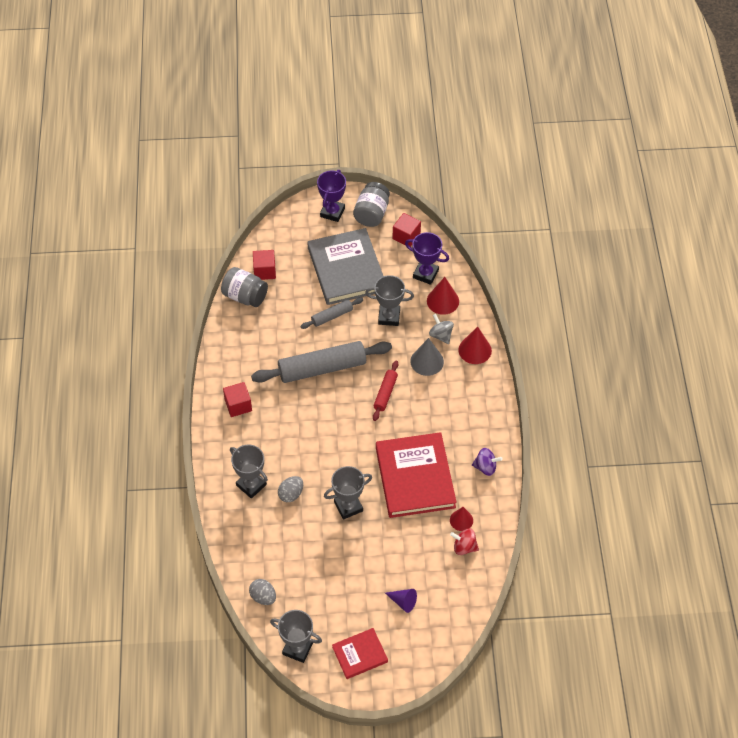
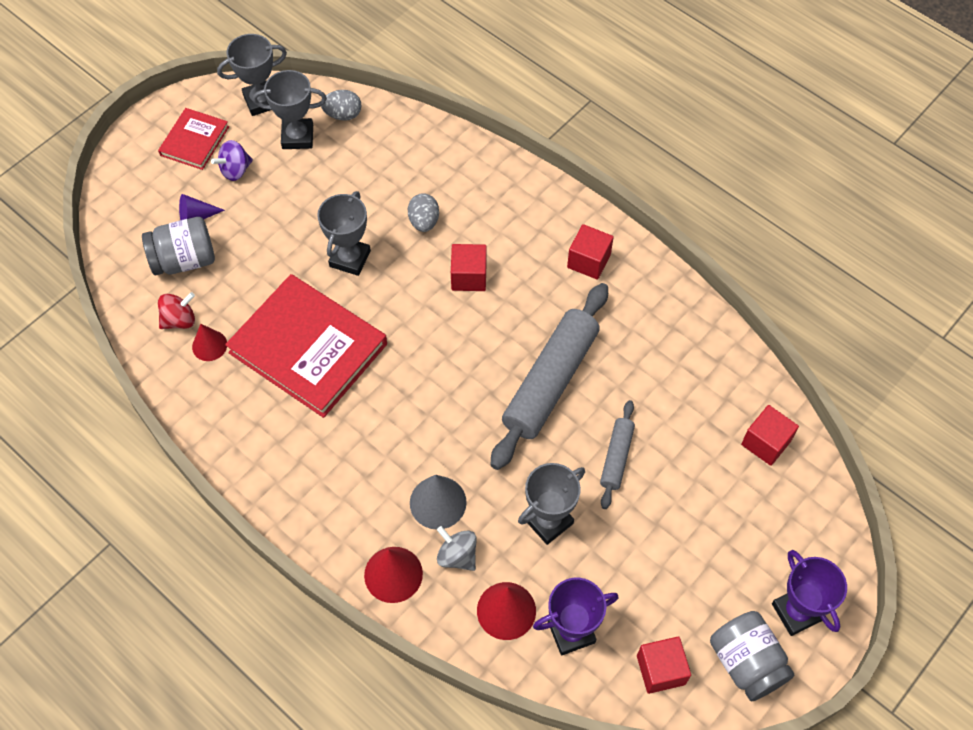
camera: 135 degrees right, 5 degrees up
(245, 296) = (744, 389): grey jar -> grey jar (184, 260)
(251, 485) = (475, 197): grey trophy -> grey trophy (297, 137)
(302, 447) = (469, 276): none -> red cube
(346, 269) = (676, 540): grey book -> none
(385, 393) = (444, 416): red rolling pin -> none
(441, 335) = (457, 555): grey spinning top -> grey spinning top turned 150 degrees counterclockwise
(485, 467) = (236, 429): purple spinning top -> purple spinning top (235, 170)

